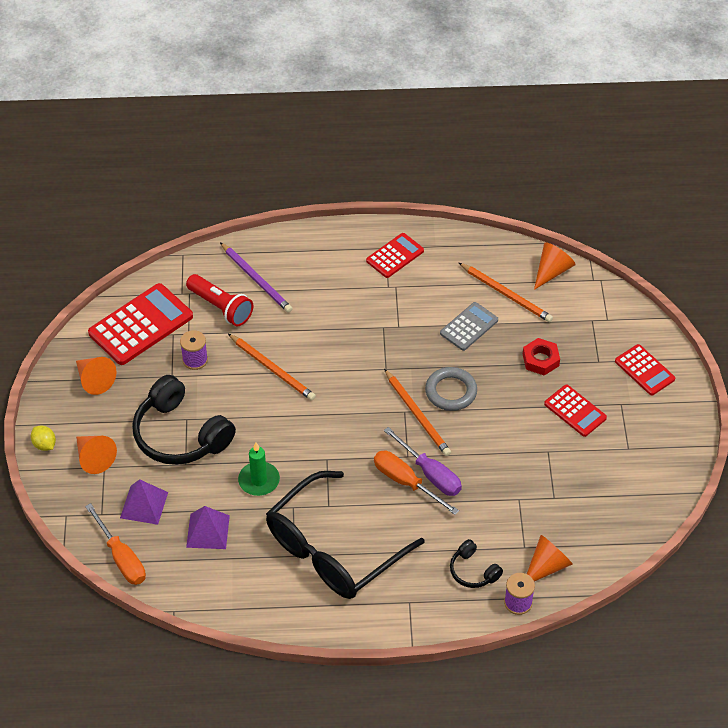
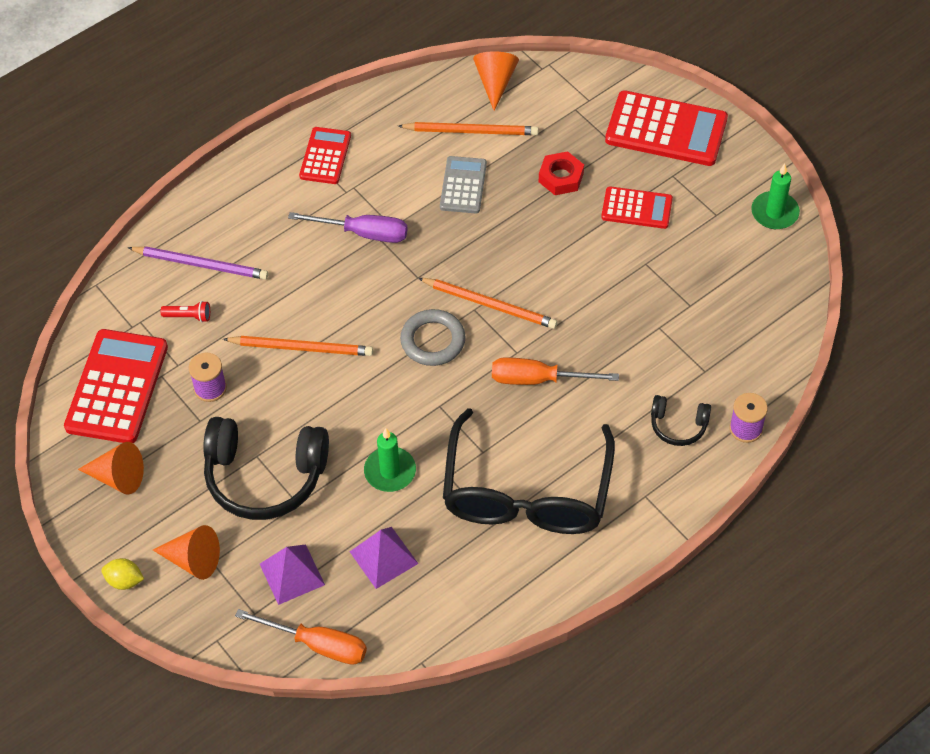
camera: 35 degrees left, 5 degrees up
(221, 307) = (189, 316): red flashlight -> red flashlight, size x0.51
(430, 473) = (554, 355): purple screwdriver -> purple screwdriver (363, 233)
(451, 391) = (502, 261): grey ring -> grey ring (433, 341)
(546, 566) = (741, 376): orange cone -> none
(644, 370) = (666, 129): red calculator -> red calculator, size x1.72
(672, 472) = (774, 212): none -> green candle

